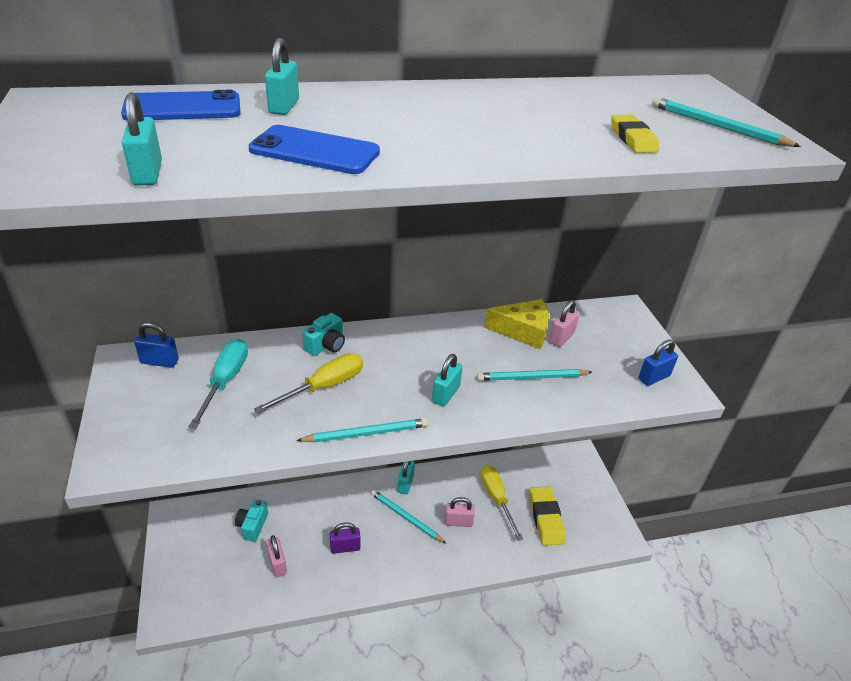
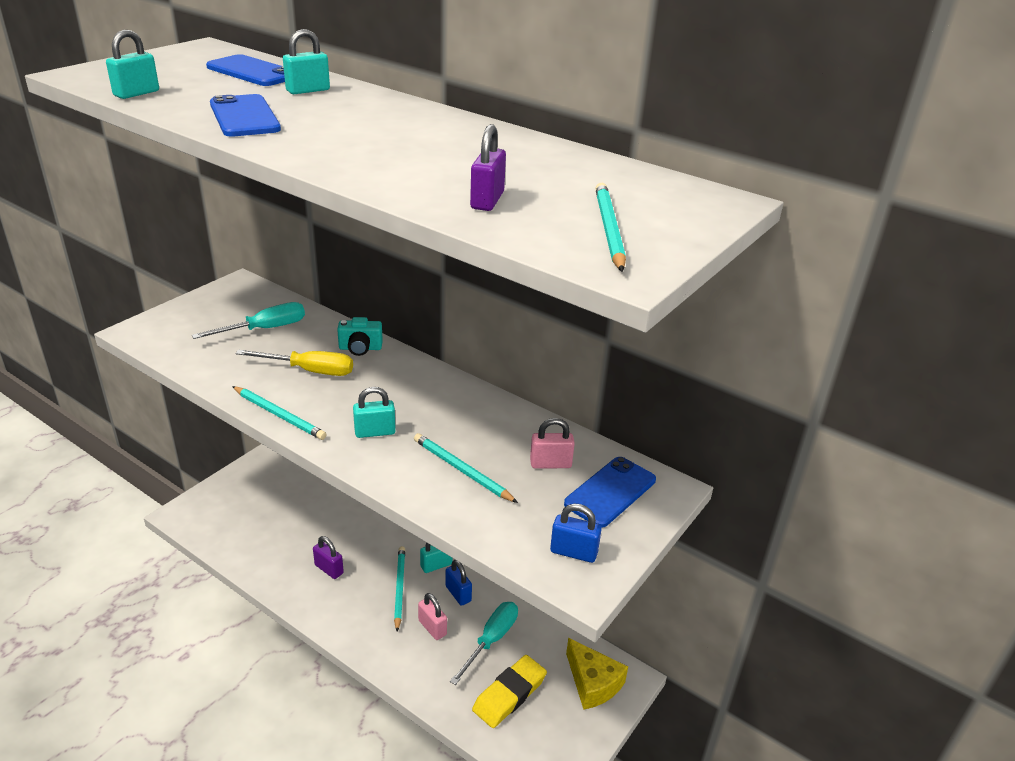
camera: 50 degrees right, 5 degrees down
(159, 361) = (253, 296): blue padlock -> blue padlock (458, 594)
(252, 526) = (297, 503): turquoise camera -> none
(277, 564) = (275, 540): pink padlock -> none
(496, 498) = (491, 640): yellow screwdriver -> turquoise screwdriver
(523, 331) = (526, 436): yellow cheese -> yellow cheese (593, 683)
(610, 331) = (610, 492): none -> blue phone
(632, 138) = (487, 200): yellow eraser -> purple padlock

